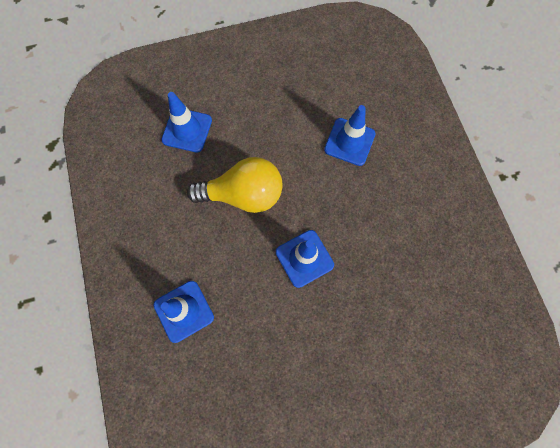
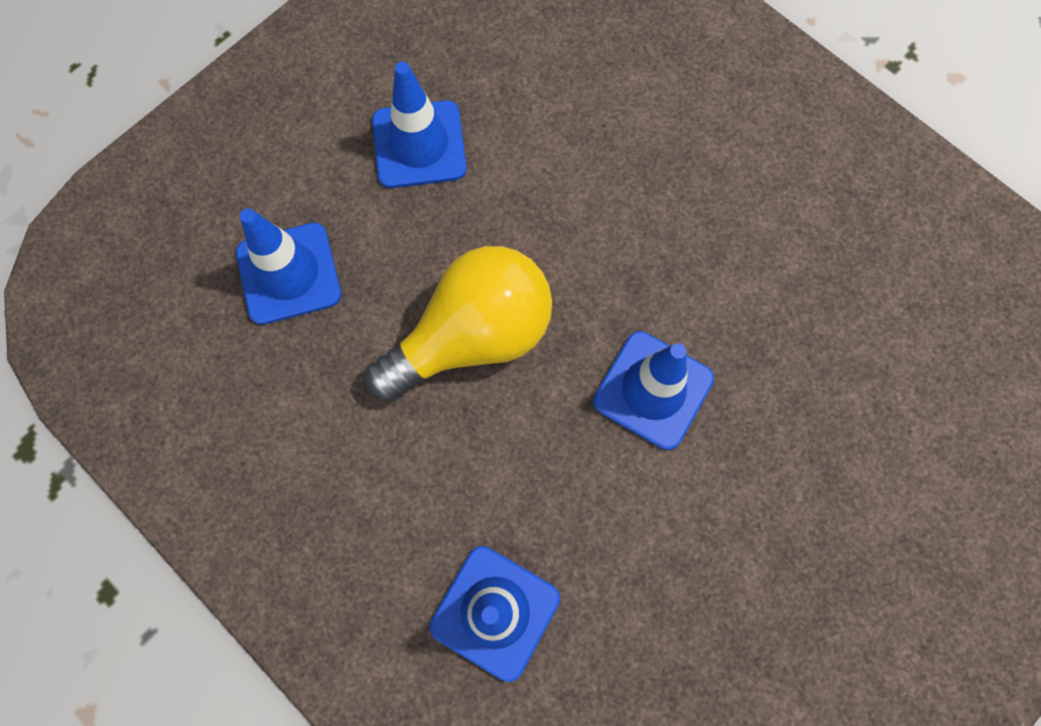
camera: 30 degrees left, 0 degrees up
(349, 142) = (604, 138): blue traffic cone -> blue traffic cone (419, 145)

